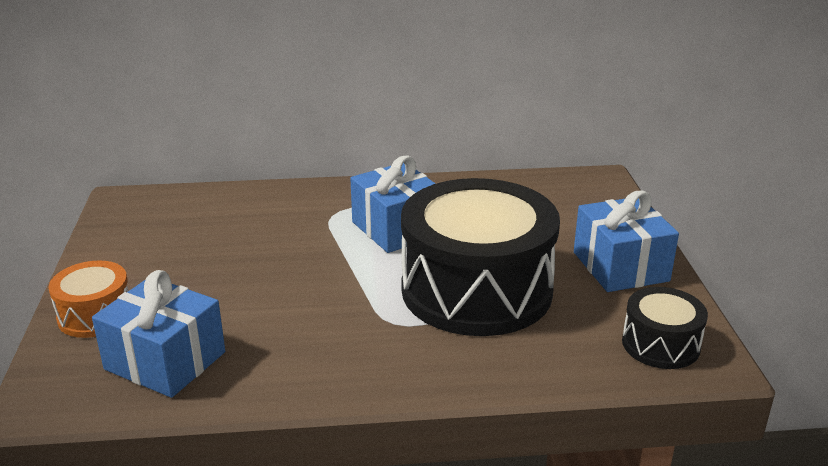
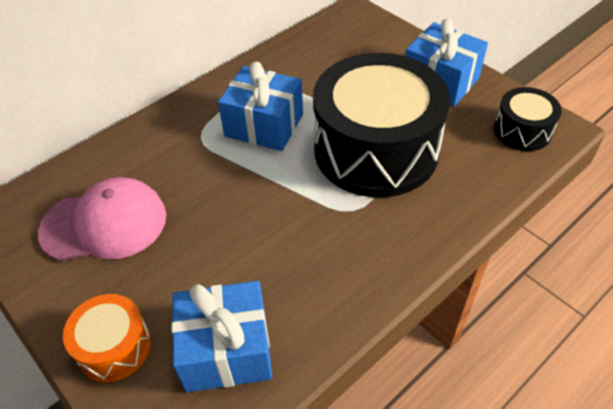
camera: 35 degrees left, 20 degrees up
(187, 238) = (104, 224): none -> pink cap

